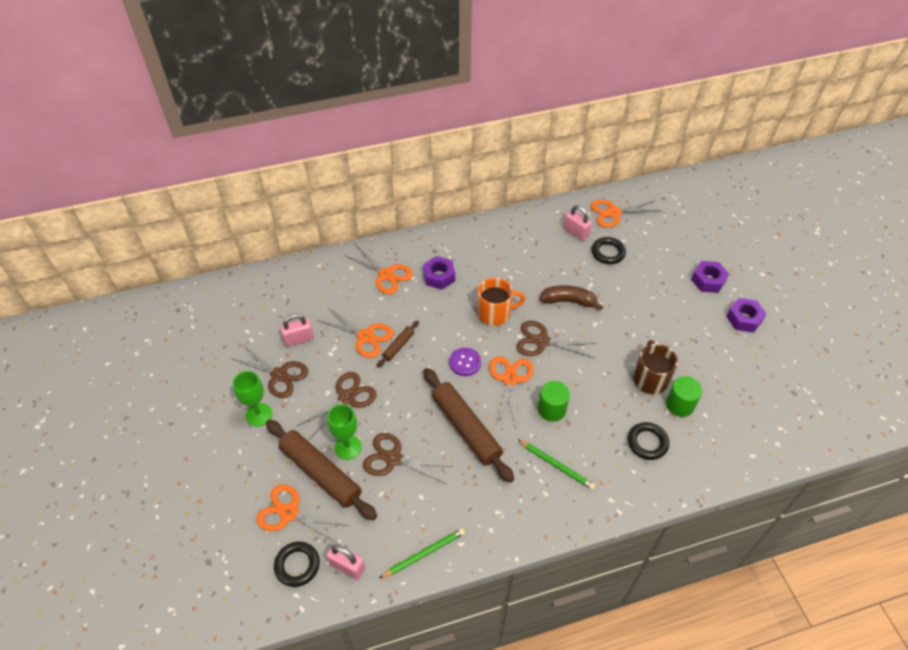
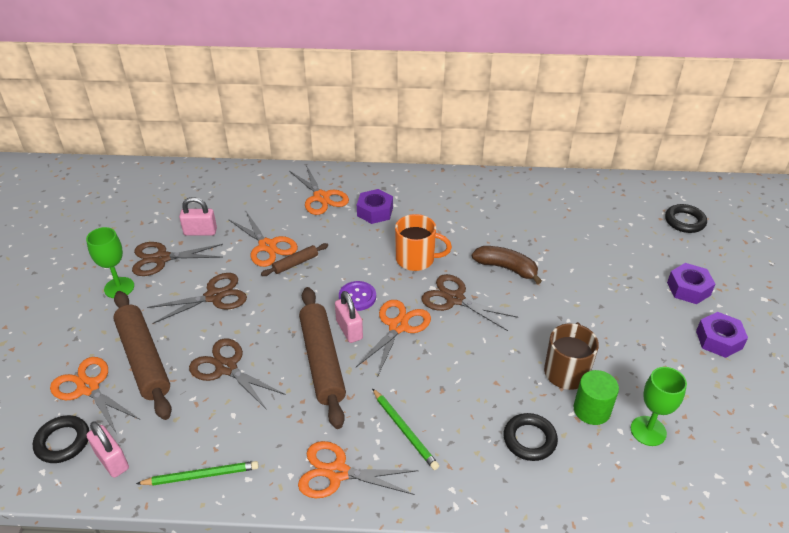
camera: 20 degrees right, 10 degrees down
(279, 375) = (161, 258): brown scissors -> brown scissors turned 120 degrees clockwise
(348, 447) = (186, 343): green goblet -> green goblet (648, 431)
(552, 409) = (430, 370): green cylinder -> none
(576, 232) = (548, 206): pink padlock -> pink padlock (349, 330)
(608, 253) = (576, 233): black ring -> black ring (684, 221)
(613, 213) = (601, 197): orange scissors -> orange scissors (337, 472)

